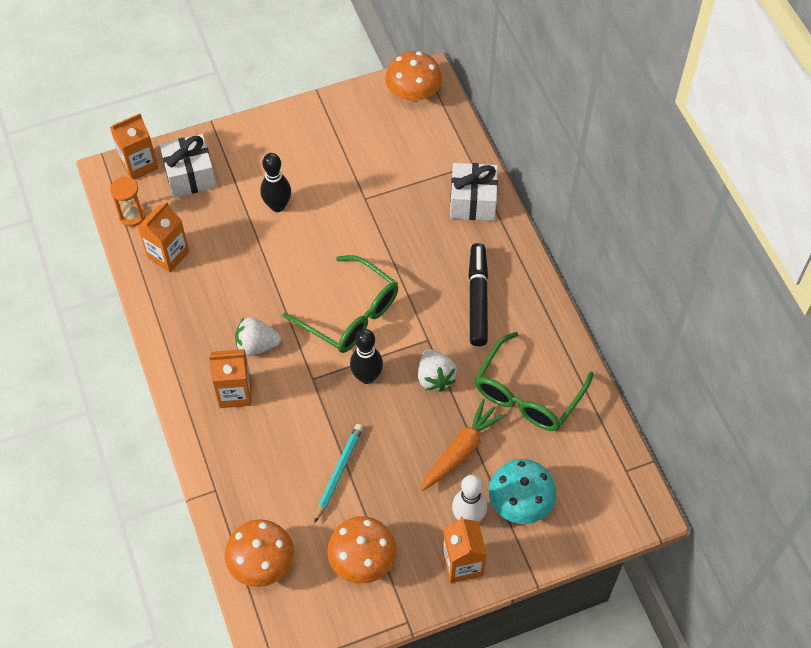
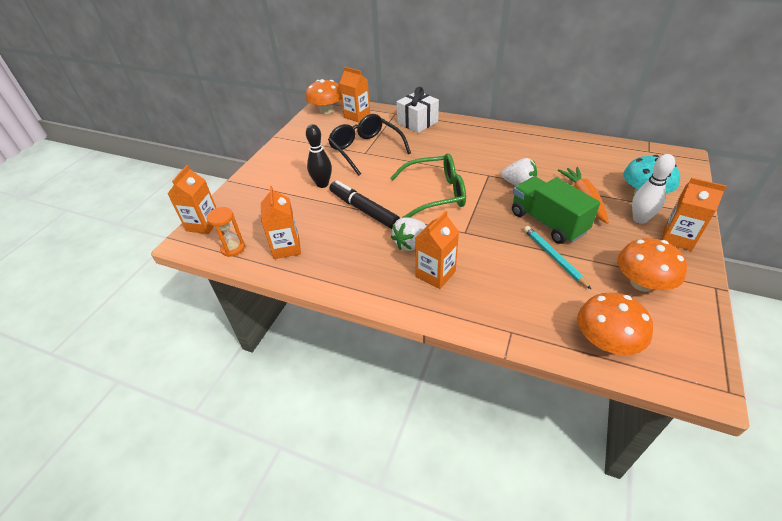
camera: 45 degrees left, 15 degrees down
(190, 176) = (247, 207): white gift -> none
(367, 377) = (489, 209): black bowling pin -> none
(371, 194) = (365, 149): none -> black glasses
(389, 439) = (547, 222): none -> green truck
(430, 132) = (357, 116): none -> orange carton
(477, 299) = (481, 147): black marker -> black marker (363, 210)
(527, 394) = (565, 159): green glasses -> none

